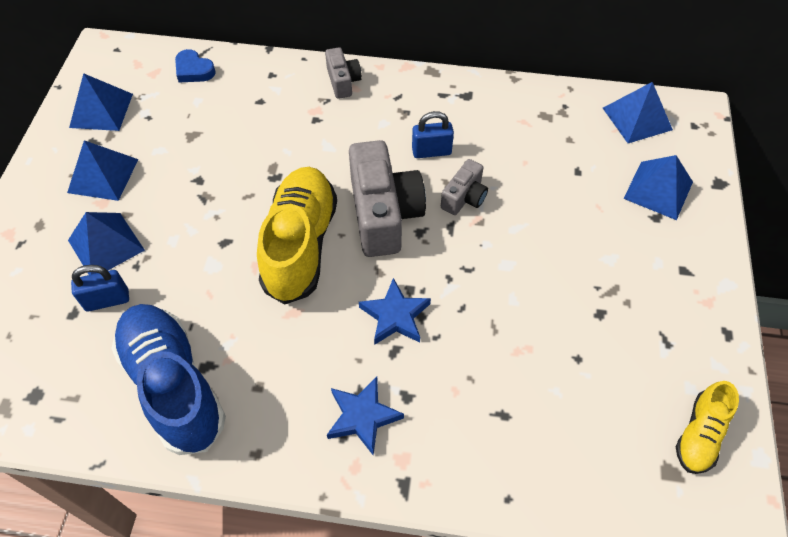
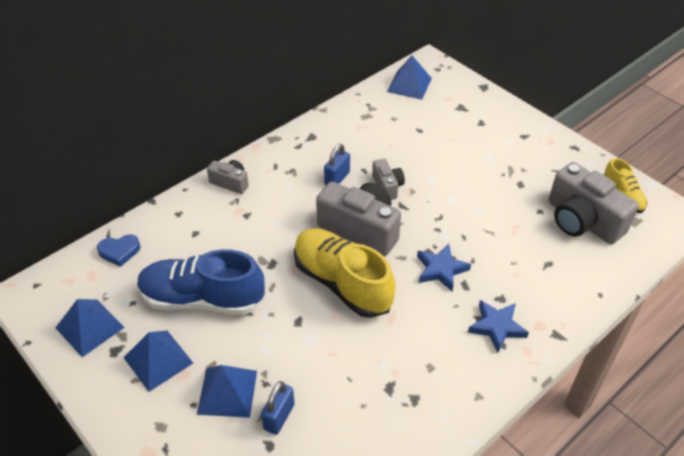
camera: 50 degrees left, 10 degrees down
(173, 385) = (388, 414): blue shoe -> blue shoe (202, 299)
(608, 412) = (582, 221): none -> grey camera
(658, 190) = (464, 110): blue pyramid -> none

